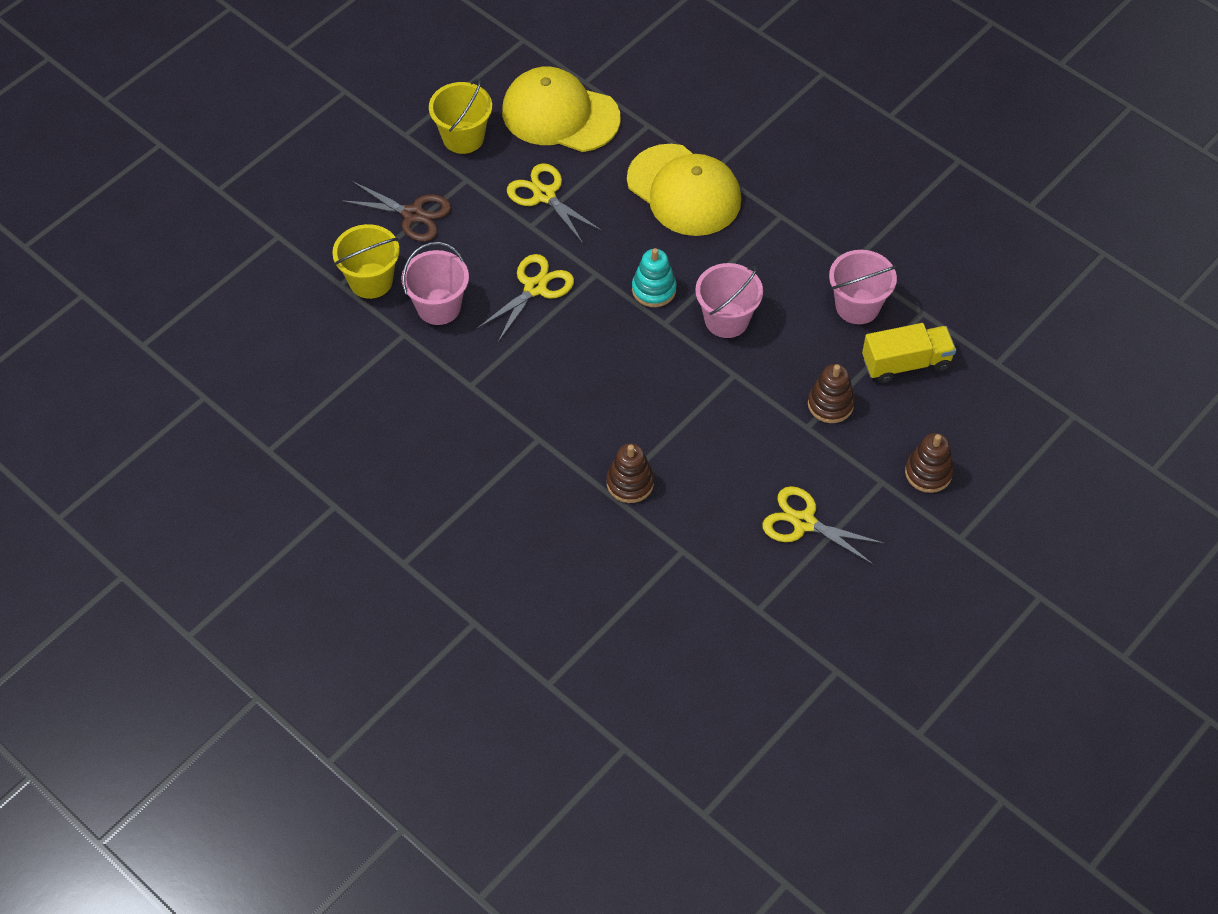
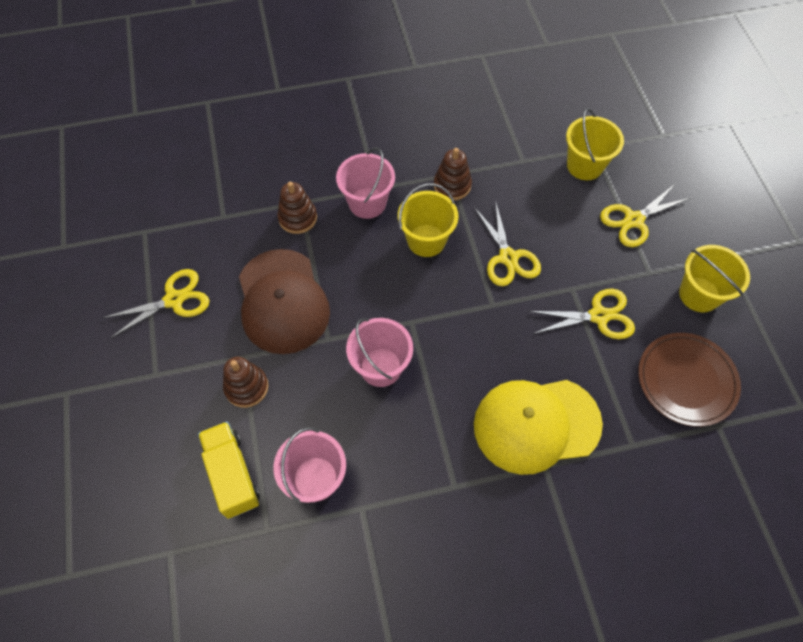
camera: 125 degrees right, 5 degrees up
(413, 215) = (633, 220): brown scissors -> yellow scissors
(438, 307) = (532, 191): pink bucket -> pink bucket (367, 203)
(560, 115) = (686, 381): yellow cap -> brown plate
(568, 360) = (426, 240): none -> yellow bucket
(654, 289) = (448, 334): turquoise stacking toy -> none
(729, 433) = (282, 301): none -> brown cap
(906, 363) = (232, 474): yellow truck -> yellow truck turned 135 degrees clockwise
(928, 473) = (131, 413): brown stacking toy -> brown stacking toy (452, 185)

